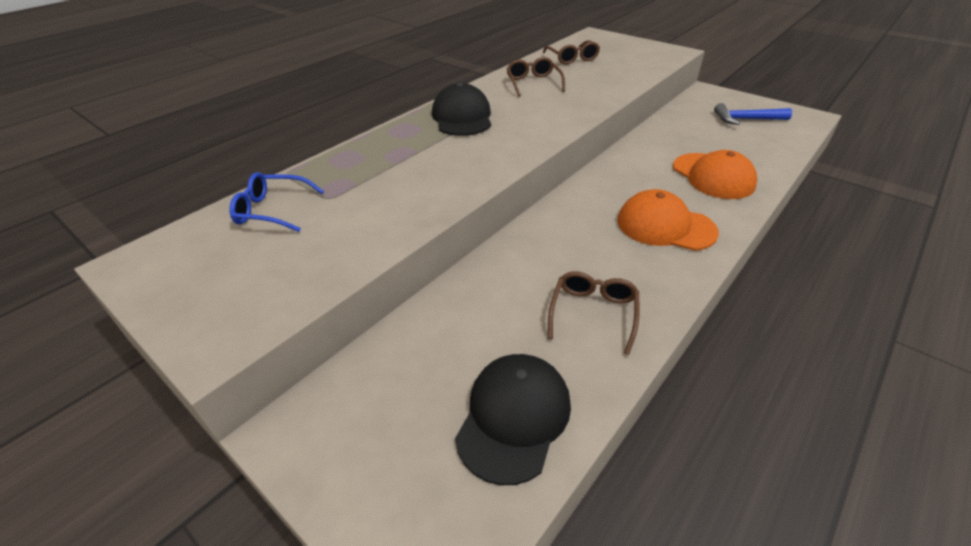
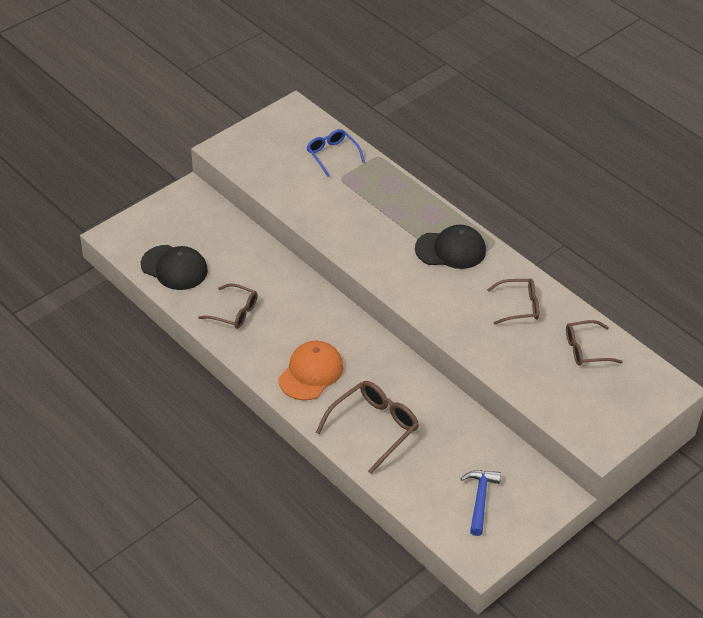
camera: 95 degrees right, 5 degrees up
(272, 210) = (332, 155): blue glasses -> blue glasses turned 45 degrees counterclockwise
(713, 176) = (374, 428): orange cap -> brown glasses

